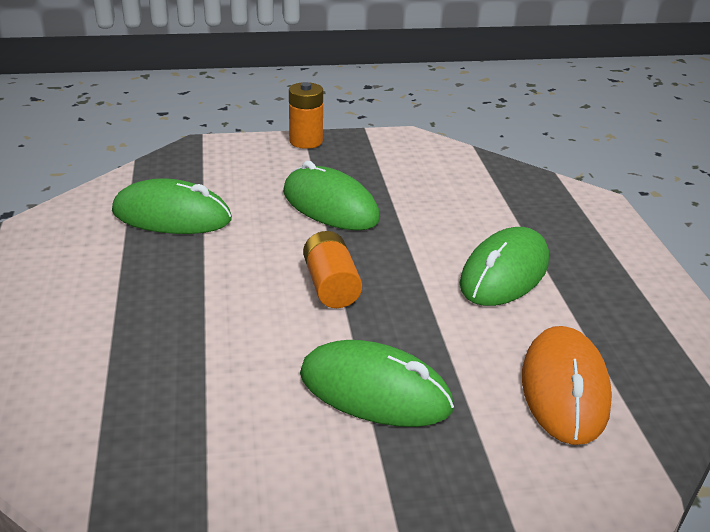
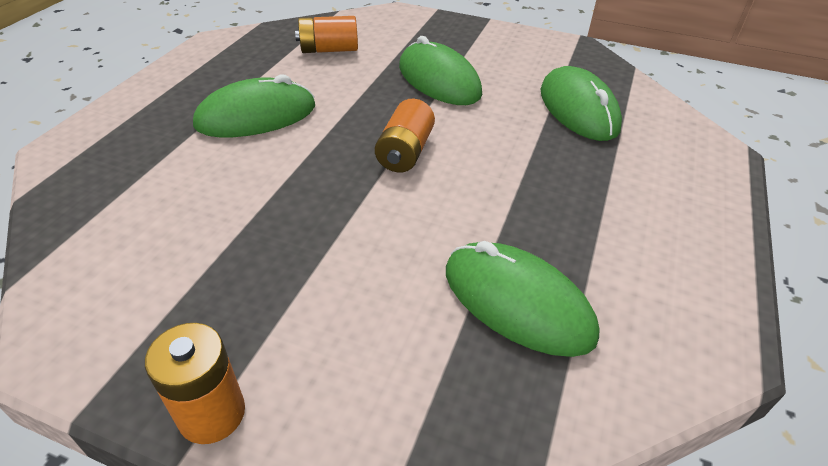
camera: 150 degrees left, 10 degrees up
(330, 206) = (318, 245): green mouse -> green mouse (578, 109)
(564, 389) = (329, 50): orange mouse -> orange battery

